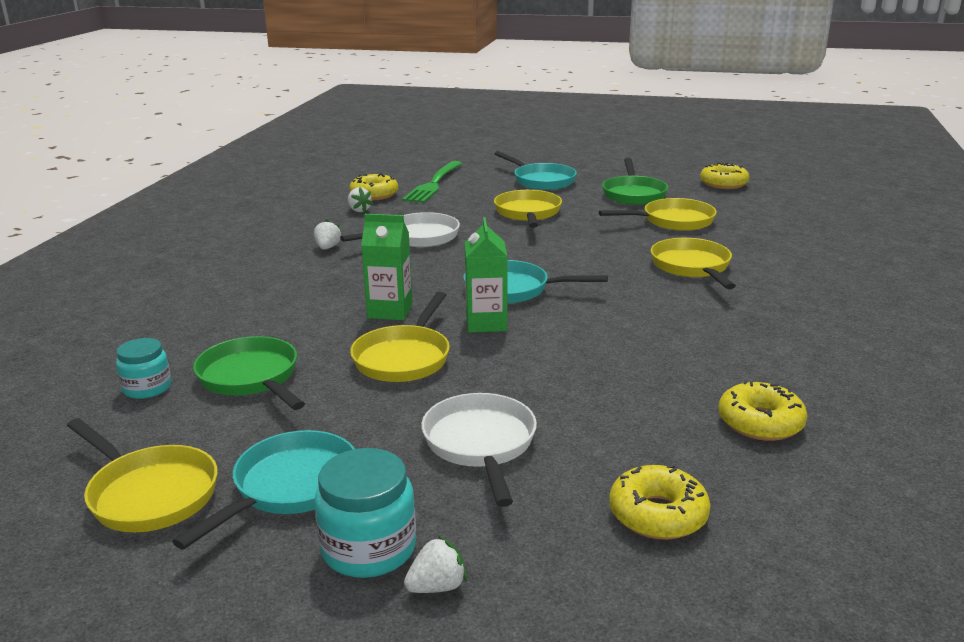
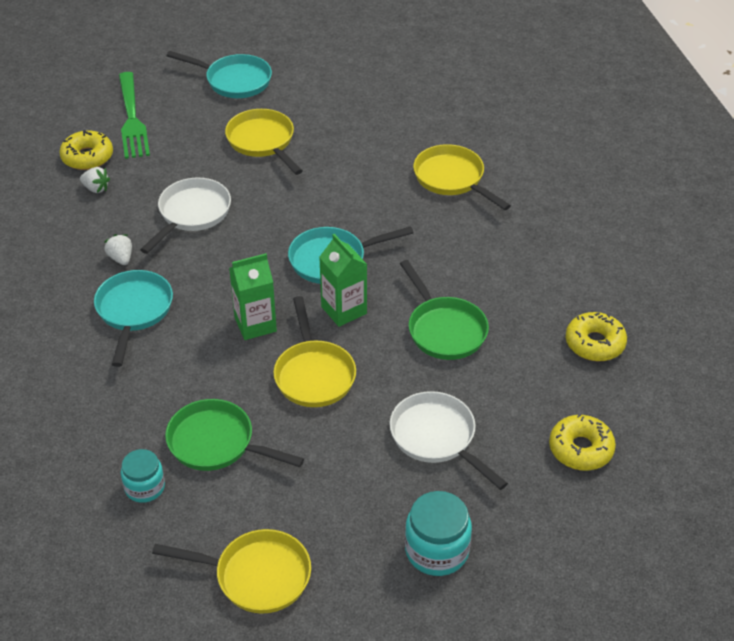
camera: 30 degrees left, 20 degrees up
(290, 487) = (345, 528): turquoise pan -> turquoise pan (134, 311)
(437, 587) = (497, 558): white strawberry -> none
(633, 194) = (336, 79): green pan -> green pan (444, 330)
(673, 221) = (397, 114): yellow pan -> none
(723, 184) = (404, 37): yellow donut -> none

